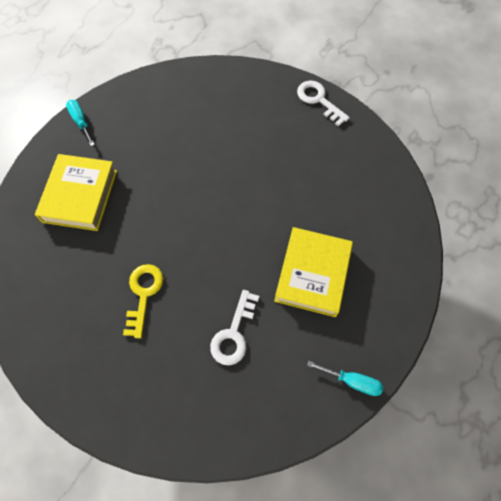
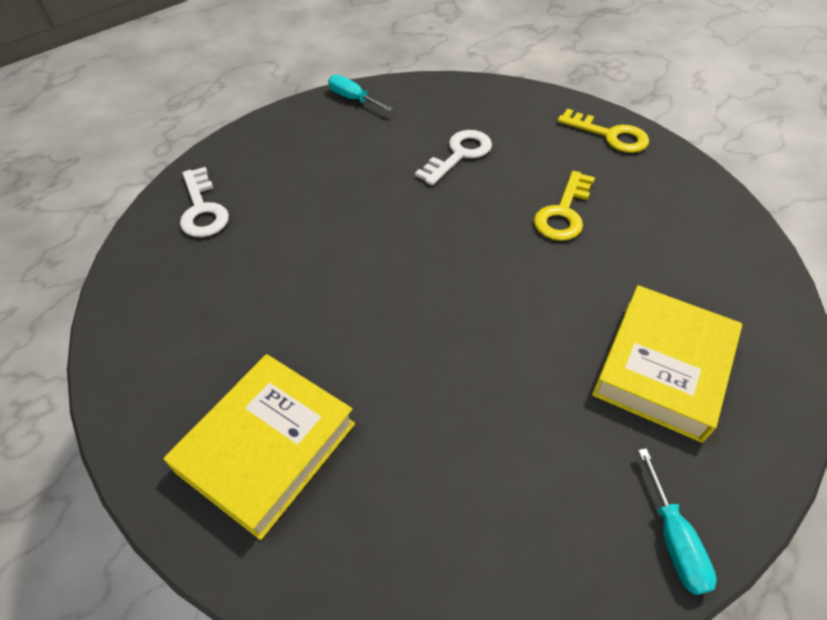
camera: 160 degrees left, 15 degrees down
(113, 403) = (609, 135): none -> yellow key
(312, 274) = (337, 181): yellow book -> yellow book (267, 447)
(319, 100) = (144, 423): white key -> white key (202, 209)

